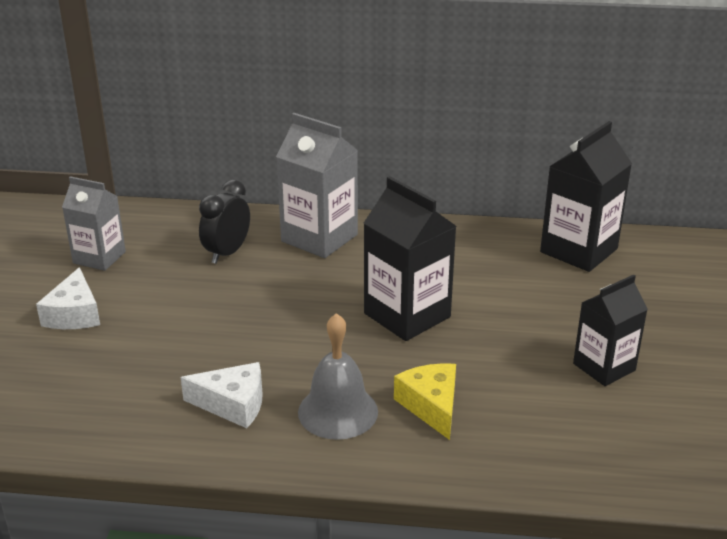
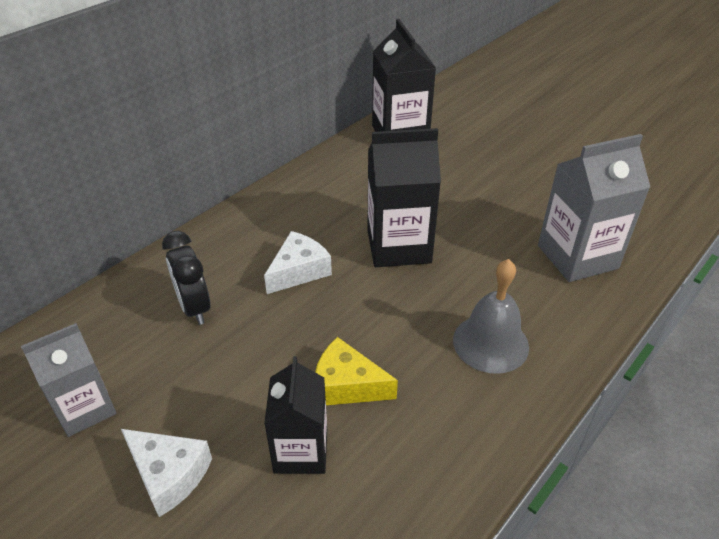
camera: 55 degrees left, 10 degrees up
(233, 404) = (431, 406): white cheese -> white cheese (299, 271)
(319, 238) = (240, 241): grey carton -> grey carton (577, 257)
(431, 406) = (521, 288): yellow cheese -> yellow cheese (347, 385)
(604, 367) = (537, 191): black carton -> black carton (301, 451)

